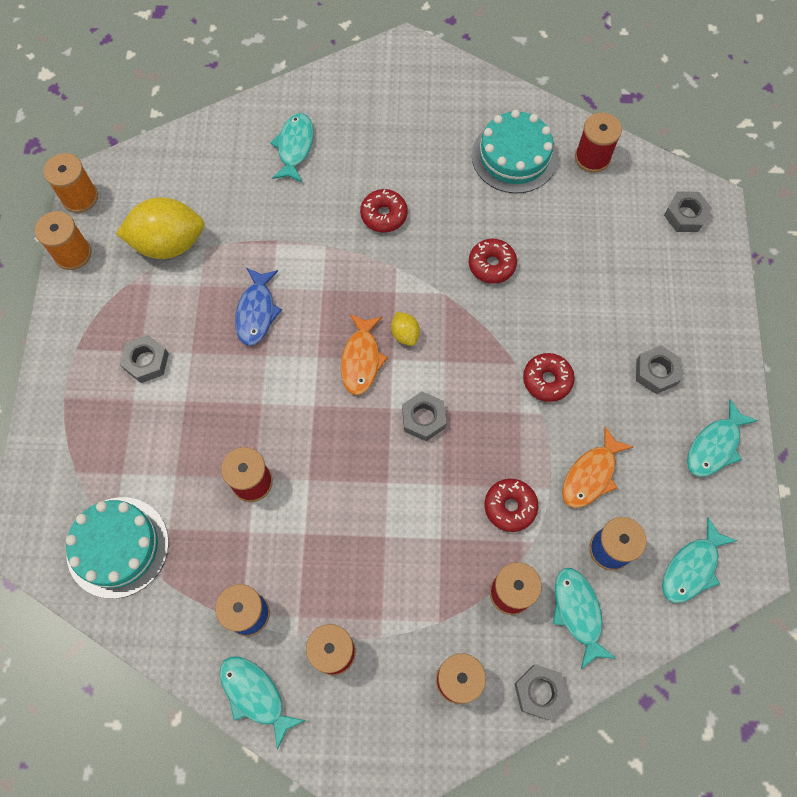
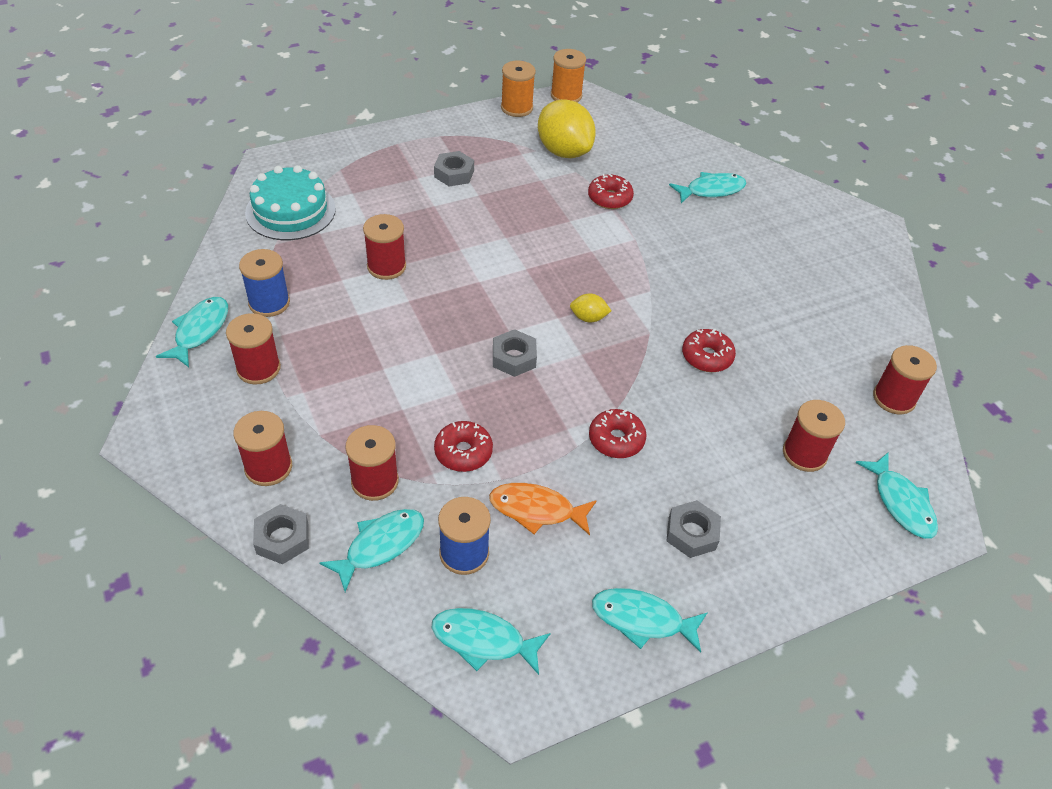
camera: 60 degrees right, 20 degrees down
(256, 312) = (540, 219): blue fish -> none
(361, 359) = (543, 297): orange fish -> none
(384, 215) = (695, 265): red donut -> red donut (609, 198)
(405, 334) = (588, 318): yellow lemon -> yellow lemon turned 60 degrees clockwise
(514, 156) = (837, 336): turquoise cake -> none
(617, 252) = (804, 454): none -> red spool
(685, 215) = (901, 503): grey nut -> turquoise fish

